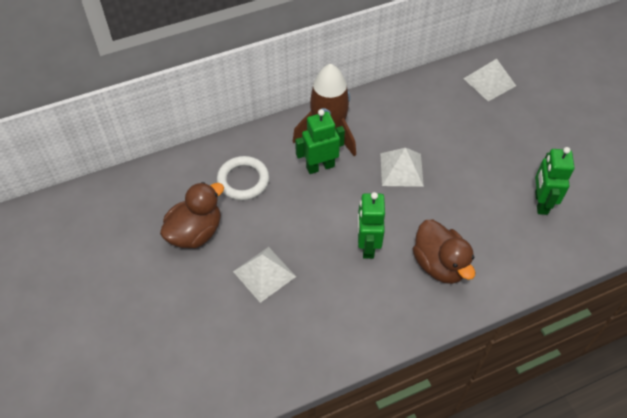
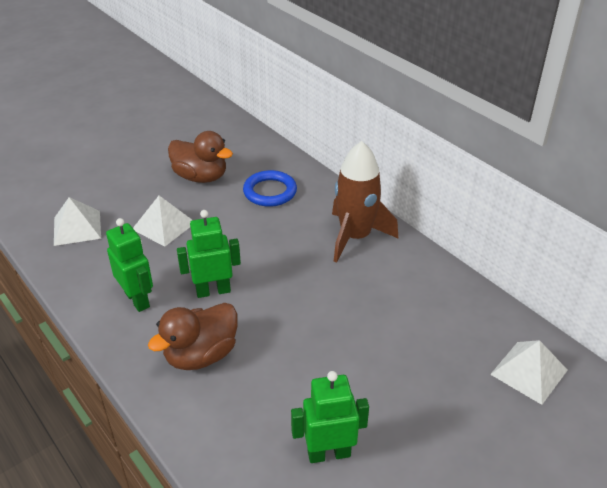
camera: 75 degrees right, 15 degrees down
(243, 180) = (270, 192): white ring -> blue ring
(320, 166) = (308, 238): green robot -> green robot (137, 299)
(401, 169) = (330, 303): white pyramid -> white pyramid (77, 227)

